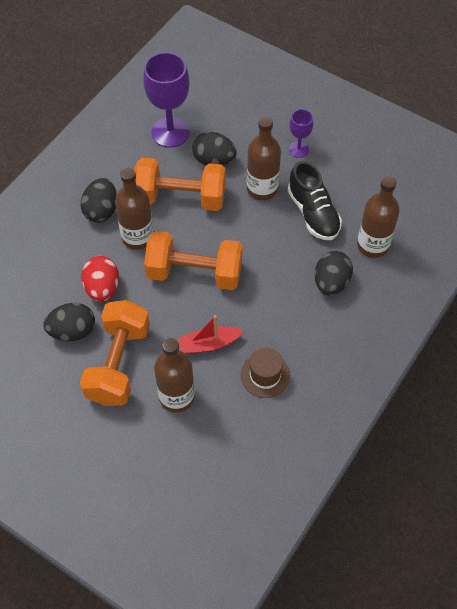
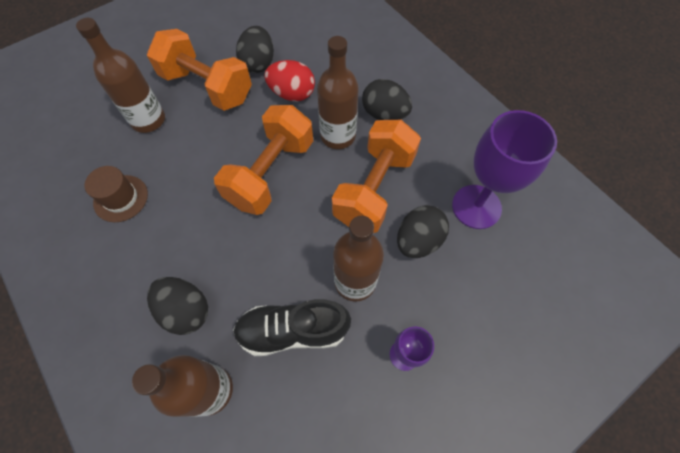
camera: 110 degrees right, 5 degrees up
(209, 344) = (184, 161): red boat -> none

